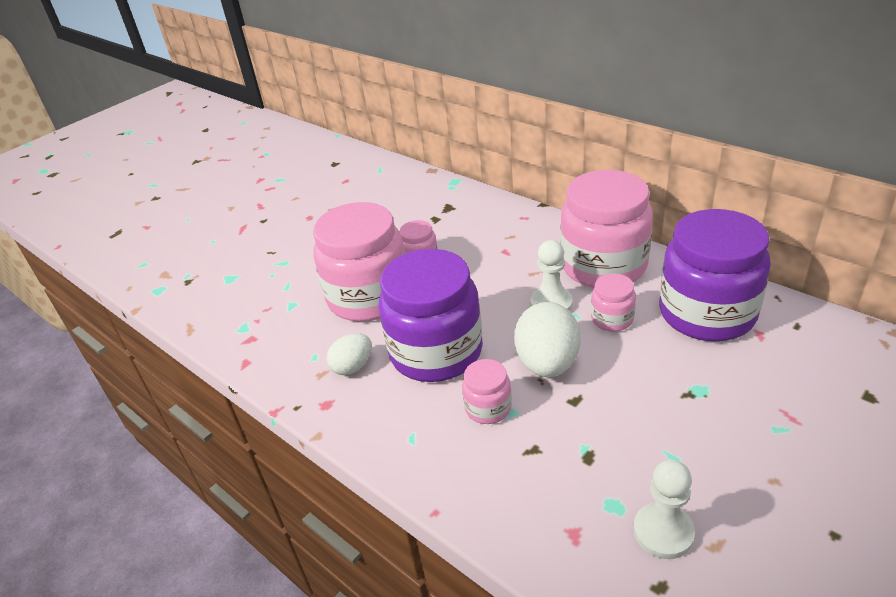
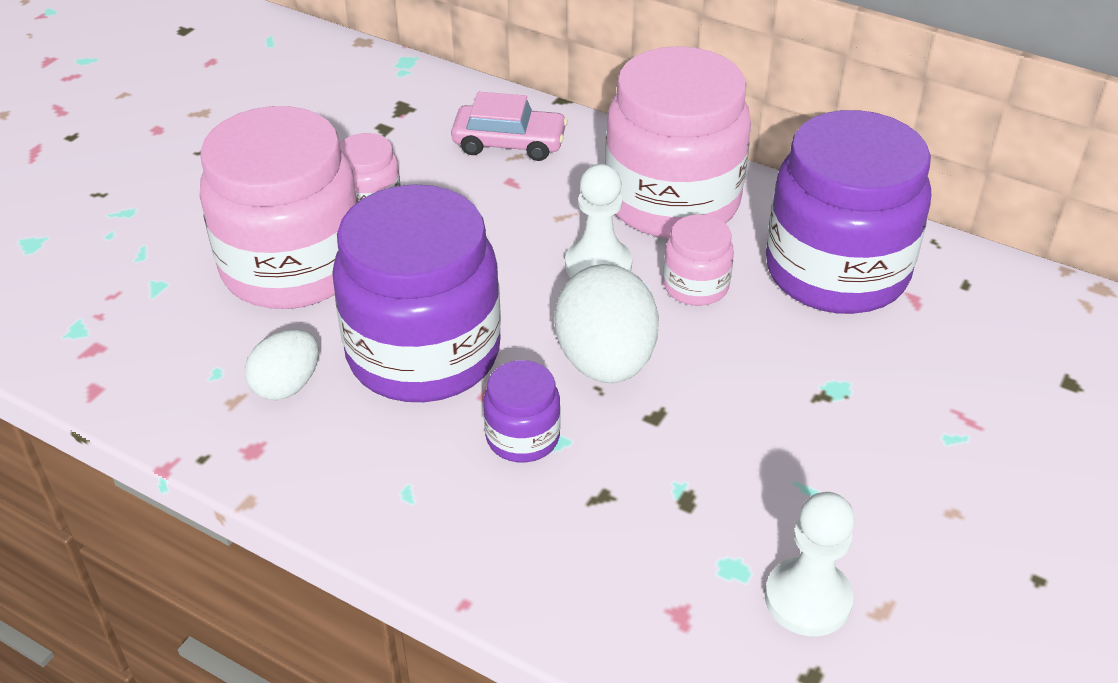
camera: 15 degrees left, 5 degrees up
(488, 408) = (522, 437): pink jar -> purple jar
(507, 229) = (509, 143): none -> pink car

